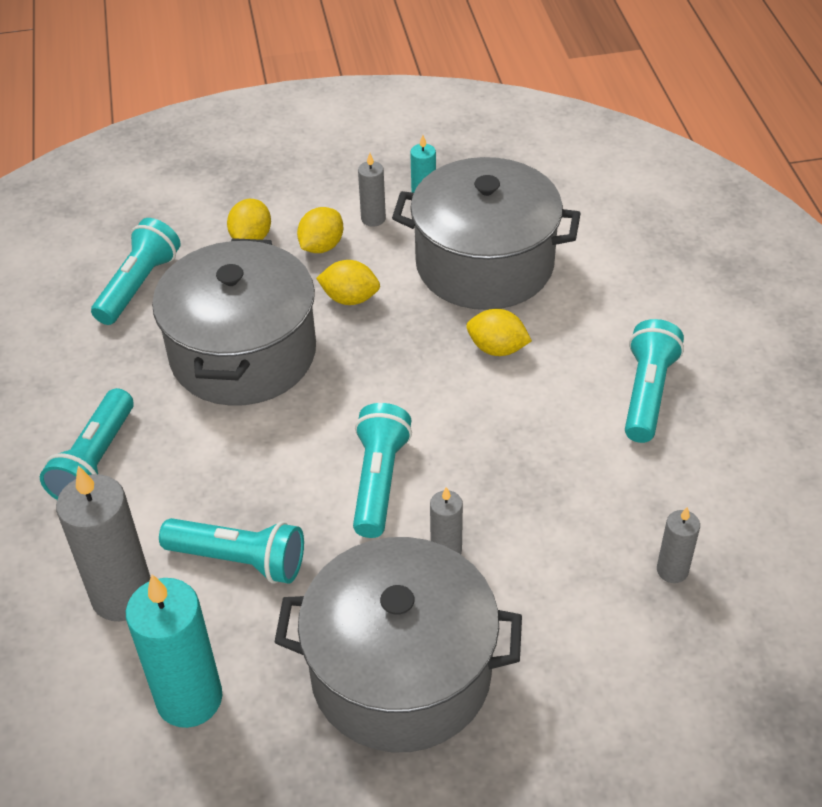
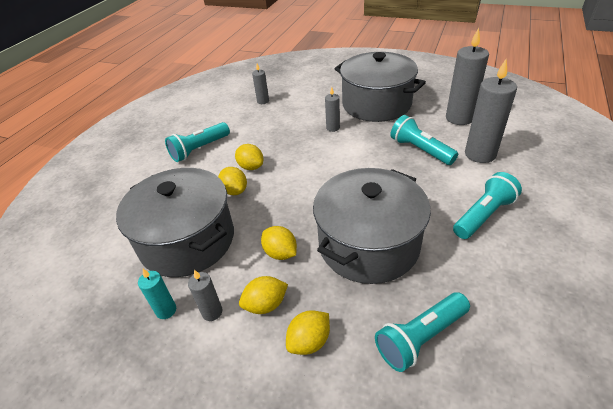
camera: 145 degrees left, 5 degrees down
(189, 699) = (459, 118): turquoise candle -> grey candle
(379, 481) = (340, 157): turquoise flashlight -> none
(516, 398) = (251, 167): none -> yellow lemon

